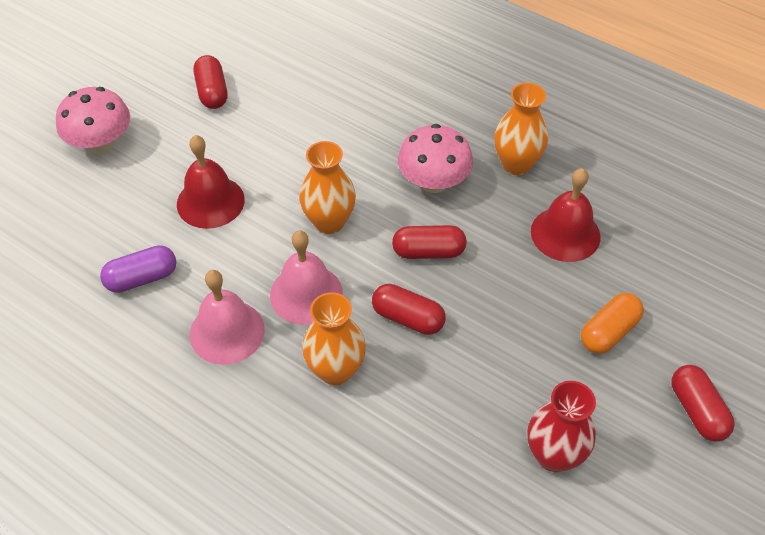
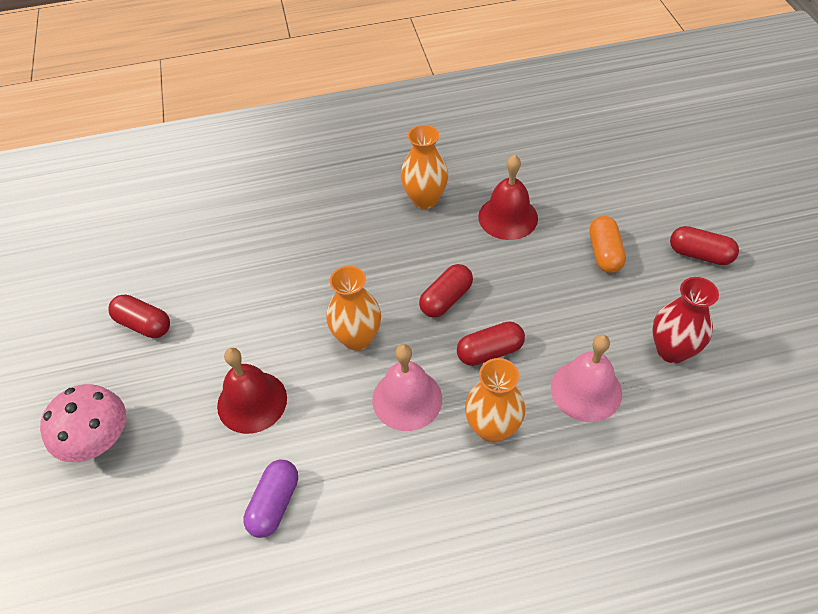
camera: 45 degrees left, 0 degrees up
(227, 332) = (389, 477): pink bell -> pink bell (586, 390)
(433, 182) = (390, 253): pink mushroom -> none

